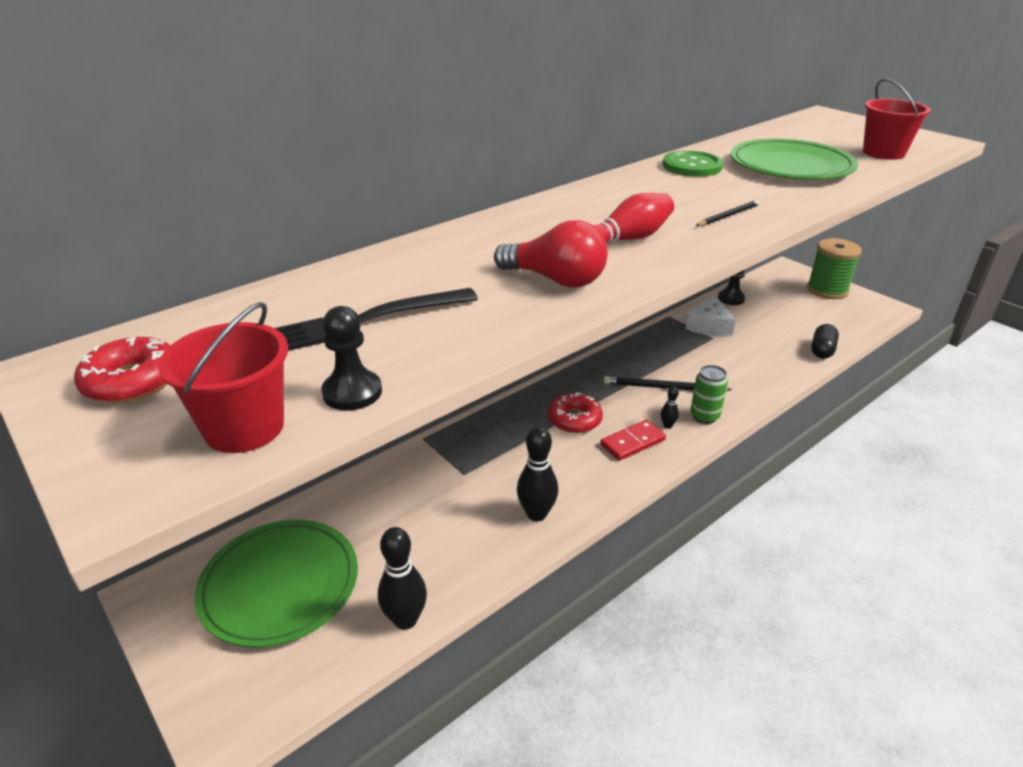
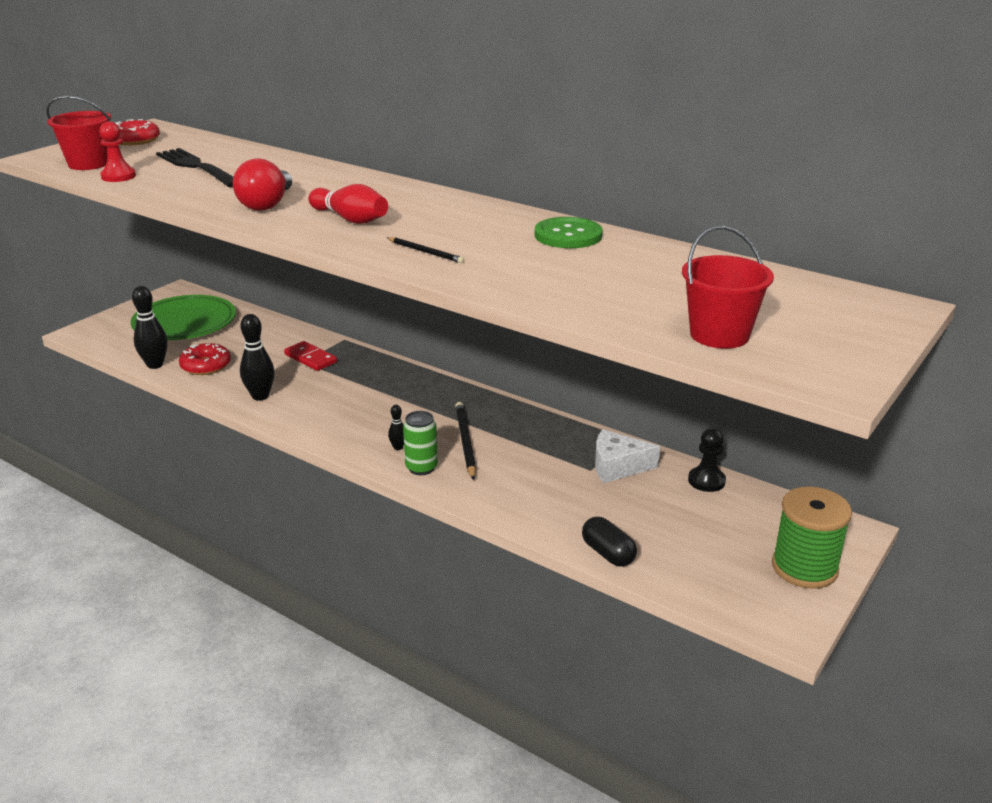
camera: 75 degrees right, 5 degrees down
(352, 392) = (118, 176): black pawn -> red pawn
(574, 419) = (391, 399): red donut -> red donut (206, 366)
(632, 442) = (365, 430): red domino -> red domino (310, 358)
(791, 166) = (609, 280): green plate -> none
(822, 350) = (608, 553): black capsule -> black capsule turned 45 degrees clockwise

